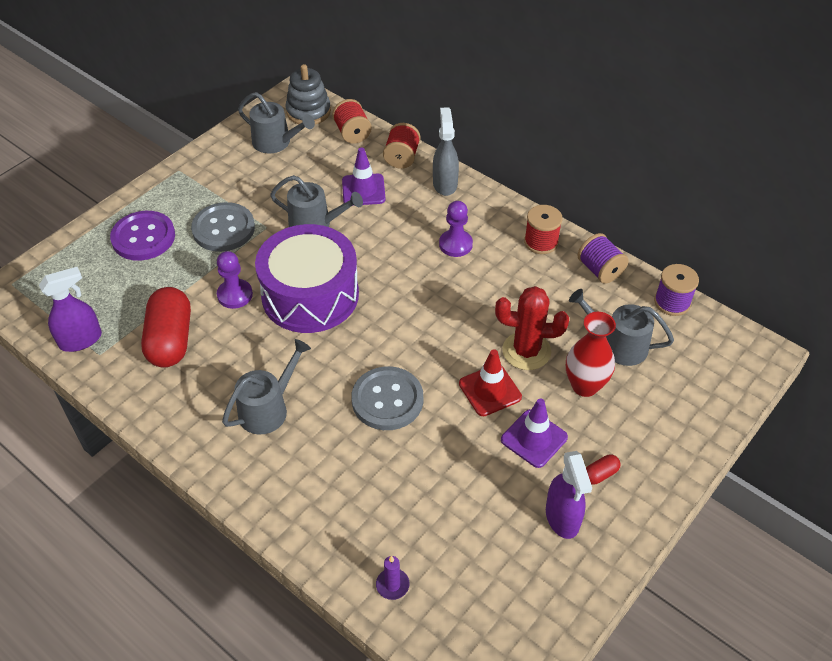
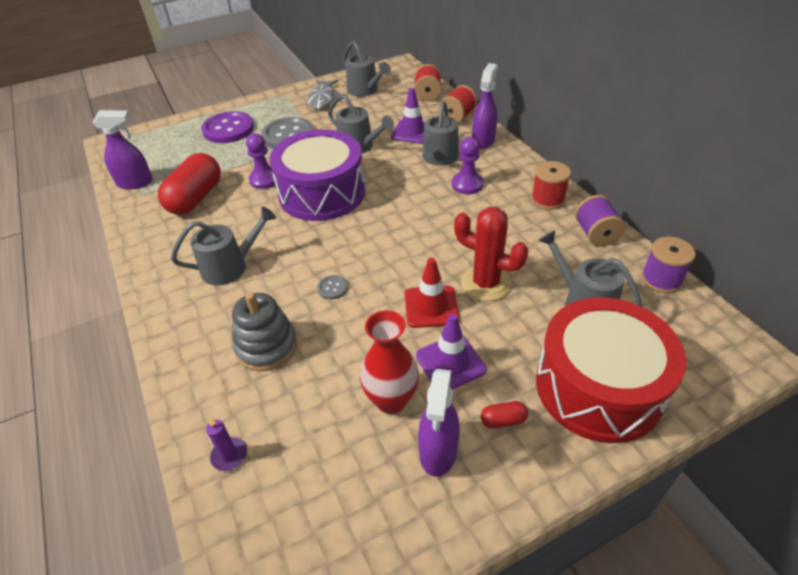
camera: 25 degrees right, 5 degrees down
(232, 166) = (322, 99): none -> grey fish
(308, 111) = (402, 76): grey stacking toy -> grey stacking toy (266, 346)
(387, 400) = (332, 288): grey button -> grey button, size x0.43
(410, 218) = (439, 158): none -> grey watering can
(445, 184) = (483, 140): grey spray bottle -> purple spray bottle
(584, 386) = (529, 330): red vase -> red vase (391, 400)
(660, 420) = (598, 387): none -> red drum

